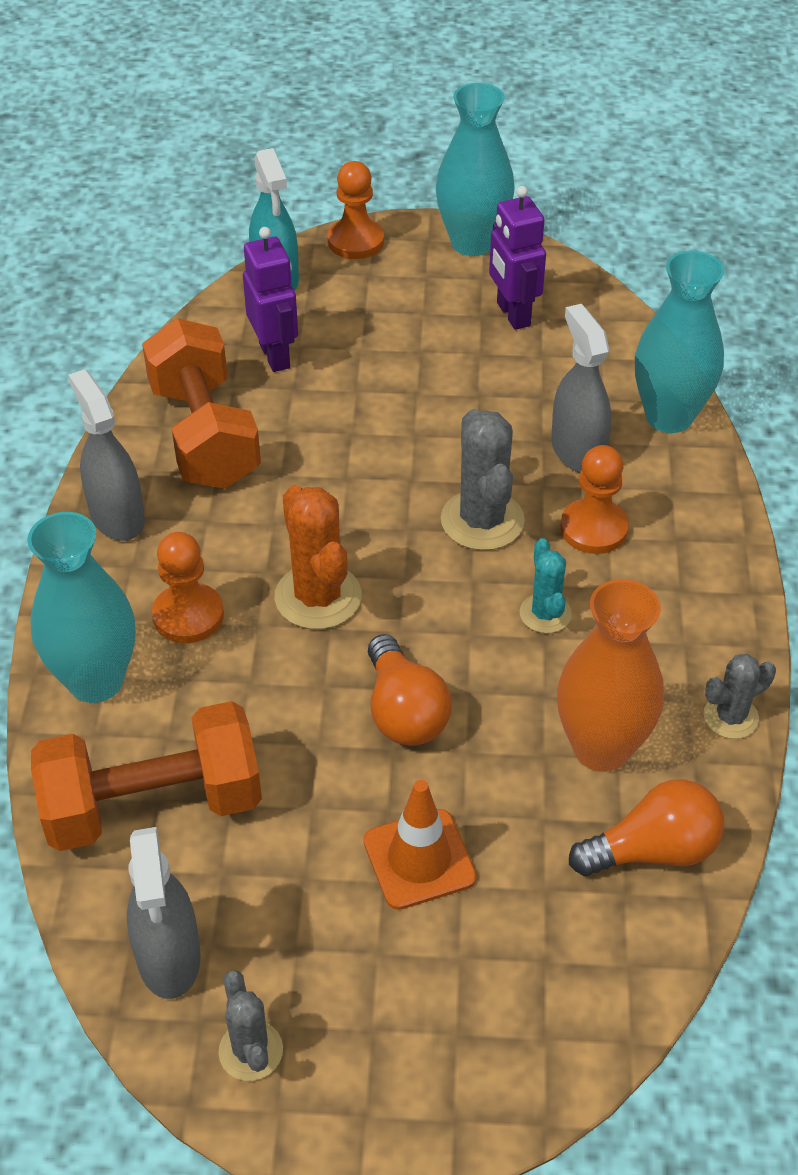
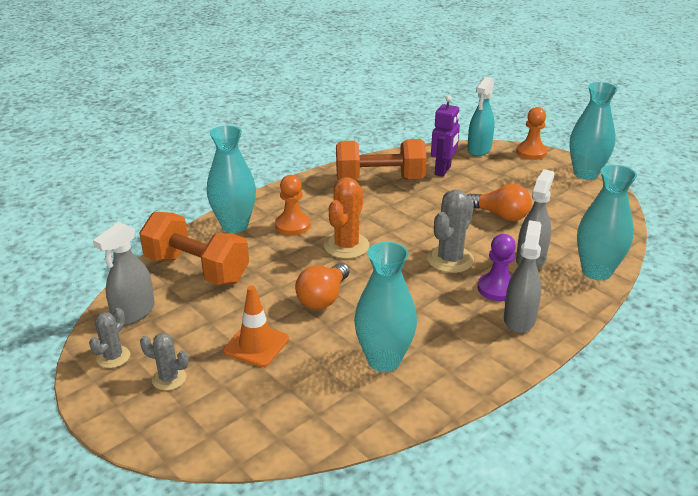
camera: 45 degrees right, 15 degrees down
(117, 517) = (313, 187): grey spray bottle -> grey spray bottle (519, 319)
(205, 435) = (379, 180): orange dumbbell -> orange dumbbell turned 60 degrees clockwise
(512, 314) = (569, 203): purple robot -> none
(545, 614) = (430, 303): turquoise cactus -> none
(593, 528) = (497, 288): orange pawn -> purple pawn
(601, 748) = (384, 360): orange vase -> turquoise vase
(653, 850) = (351, 408): orange light bulb -> orange light bulb (500, 215)
(730, 717) = (461, 389): grey cactus -> grey cactus (169, 379)

